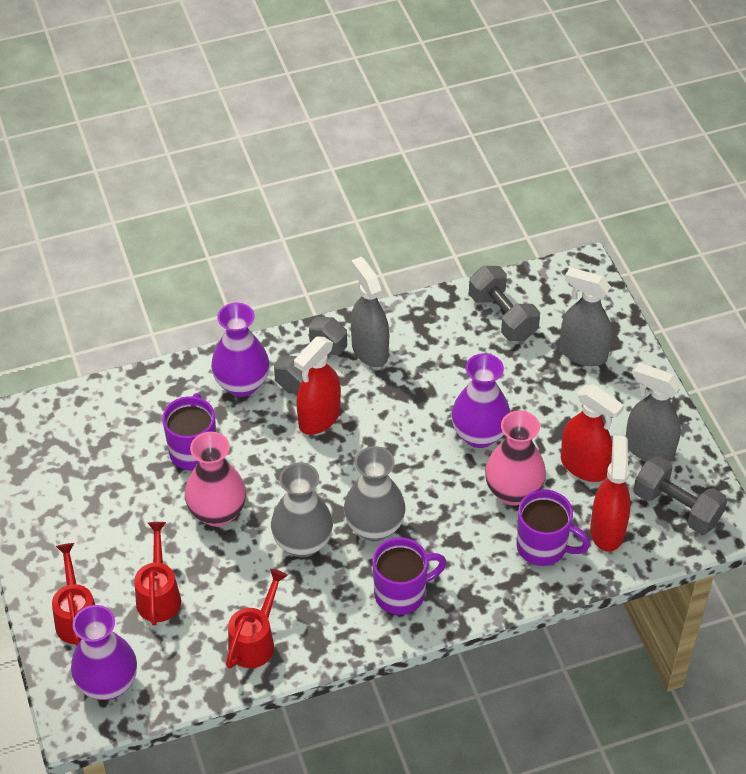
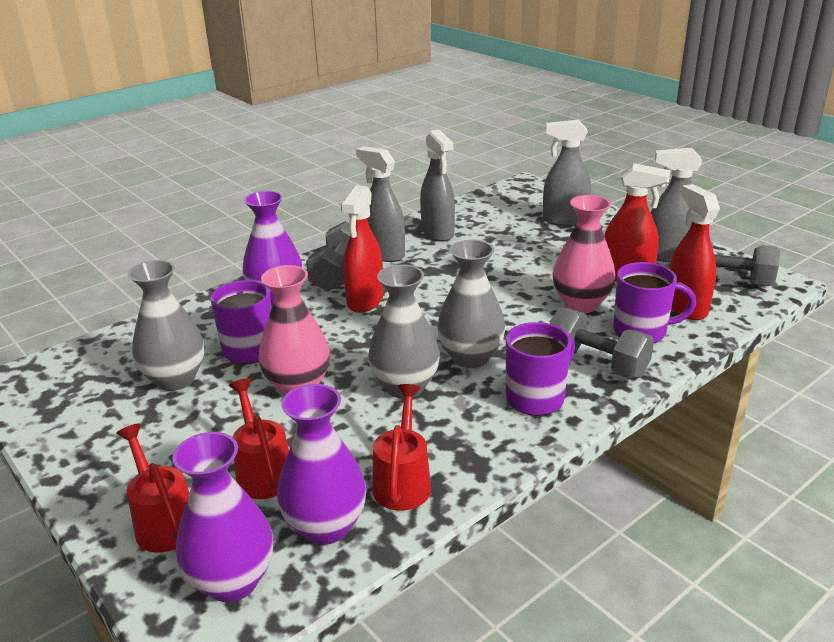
camera: 20 degrees left, 20 degrees down
(123, 469) = (175, 379): none -> grey vase
(439, 332) = (438, 233): none -> grey spray bottle
(479, 435) = (520, 279): purple vase -> purple vase (325, 526)
(502, 316) = (483, 216): grey dumbbell -> grey dumbbell (596, 363)

